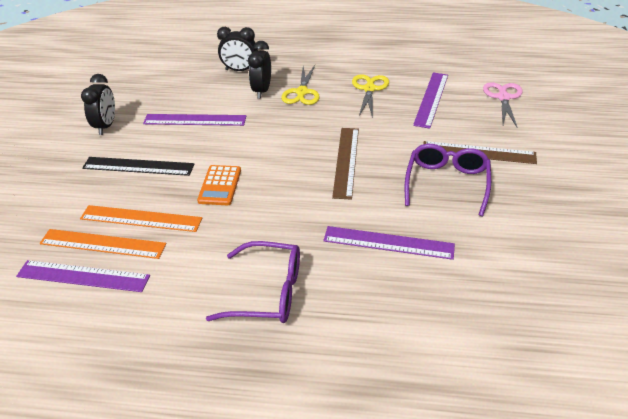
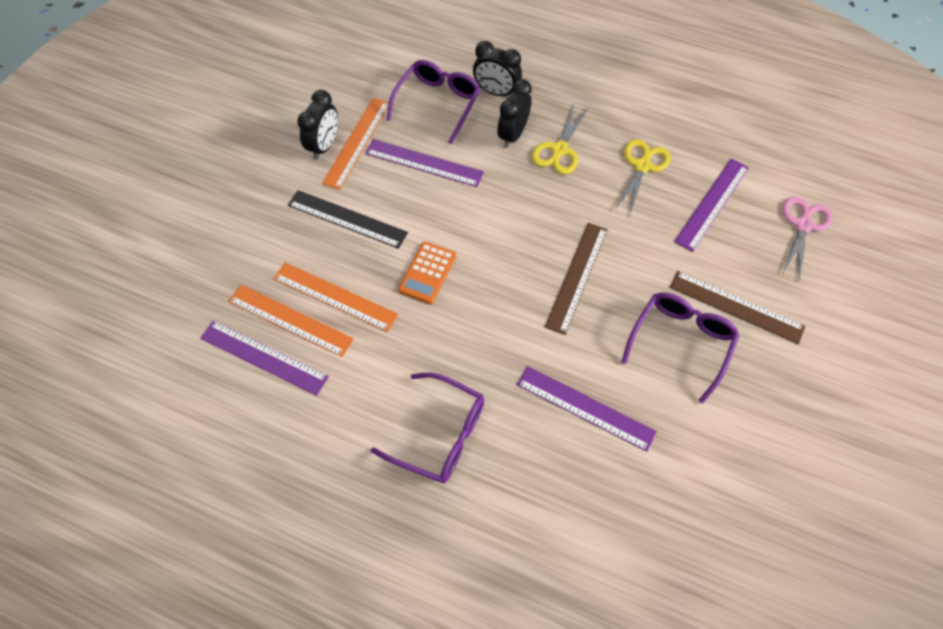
camera: 15 degrees right, 20 degrees up
(134, 119) = (357, 142): none -> orange ruler
(195, 84) = (438, 103): none -> purple glasses

